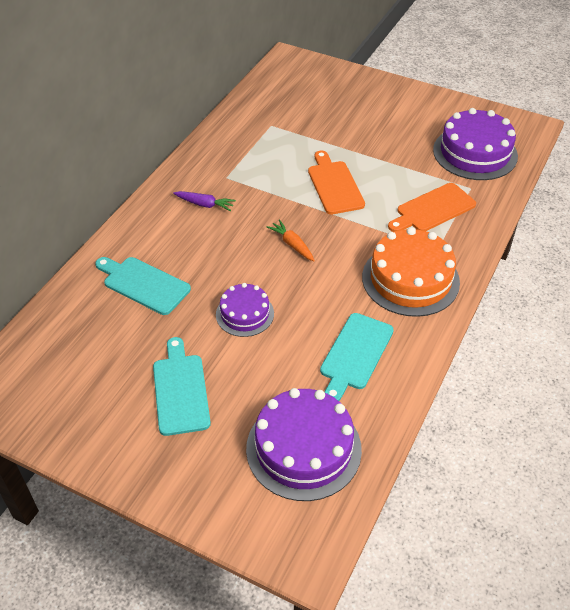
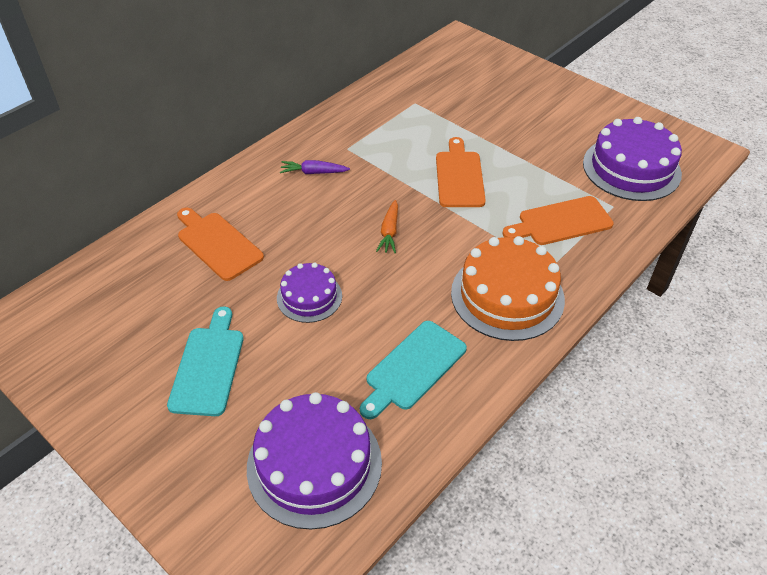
camera: 15 degrees right, 0 degrees up
(143, 284) = (217, 244): turquoise cutting board -> orange cutting board
(205, 204) = (313, 172): purple carrot -> purple carrot turned 150 degrees clockwise
(292, 245) = (389, 232): orange carrot -> orange carrot turned 150 degrees counterclockwise

